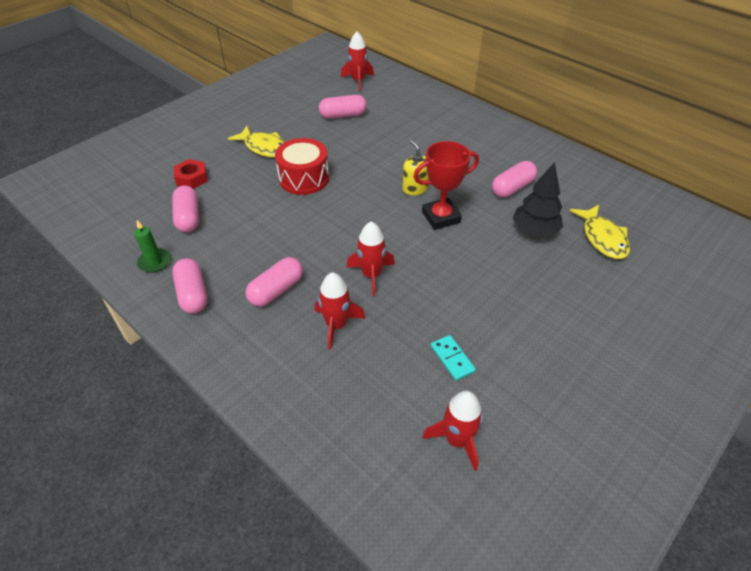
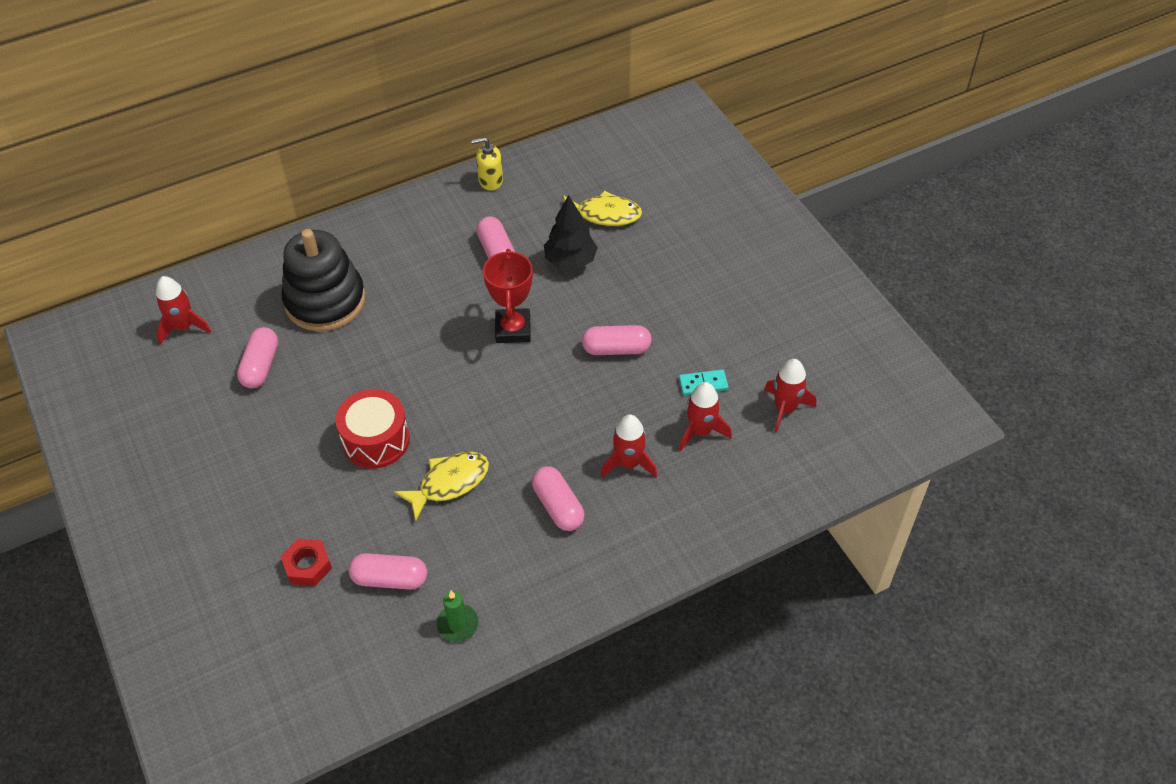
camera: 70 degrees left, 5 degrees up
(192, 294) = (530, 589): pink capsule -> pink capsule (616, 349)
(264, 147) = (284, 471): yellow fish -> yellow fish (449, 483)
(371, 275) = (572, 416): red rocket -> red rocket (700, 431)
(411, 124) = (325, 301): none -> black stacking toy
(415, 188) = (453, 336): yellow soap dispenser -> yellow soap dispenser (490, 180)

